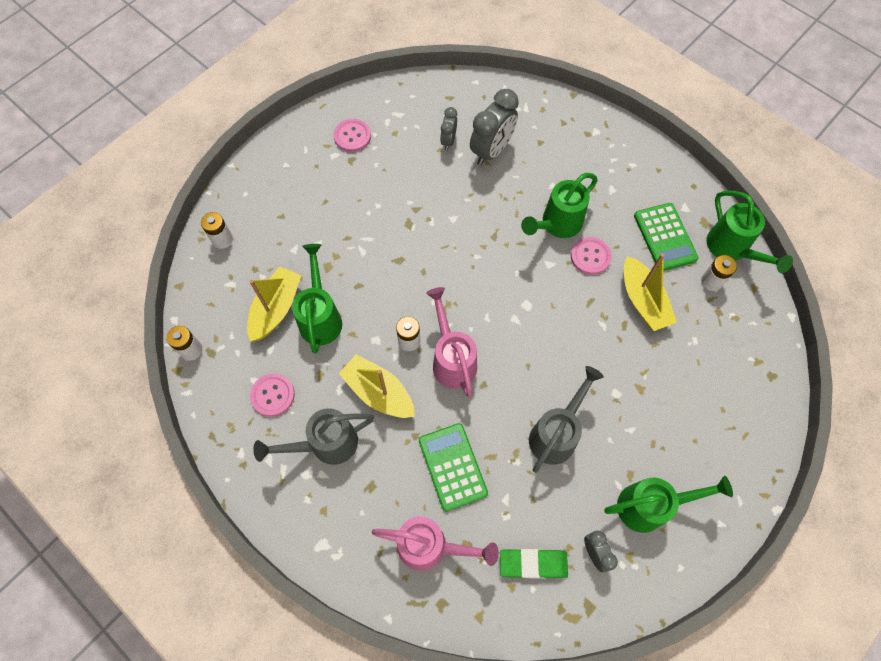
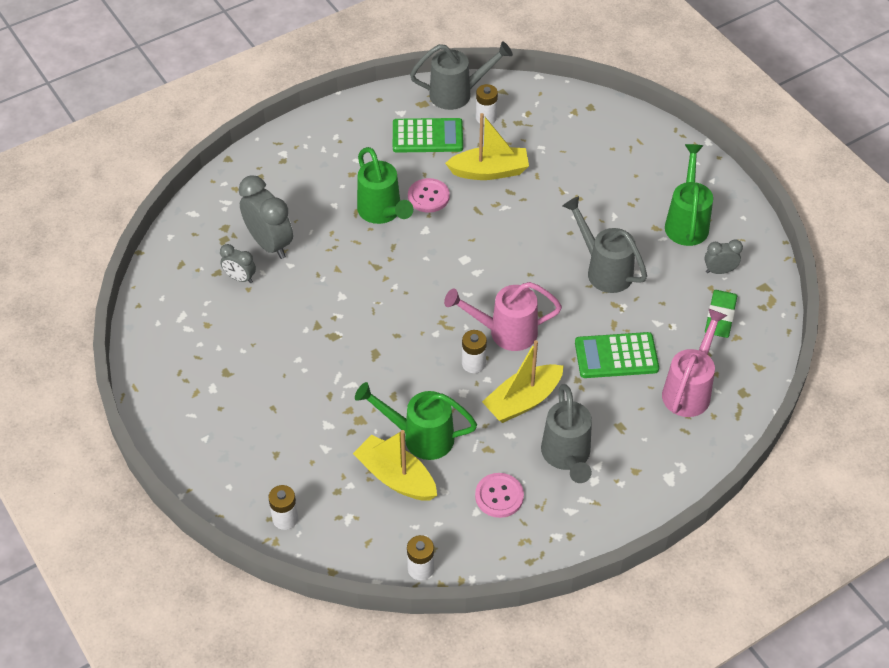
camera: 75 degrees left, 15 degrees down
(352, 136) = (193, 365): pink button -> none
(731, 249) = (457, 94): green watering can -> grey watering can

